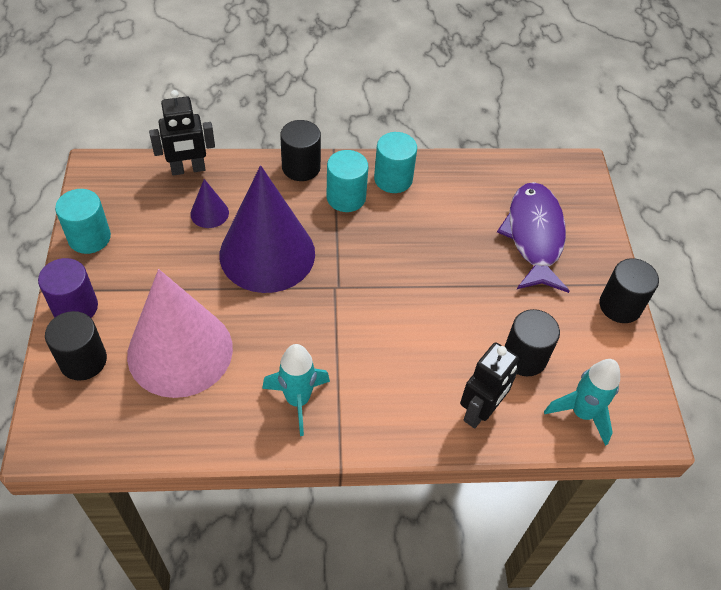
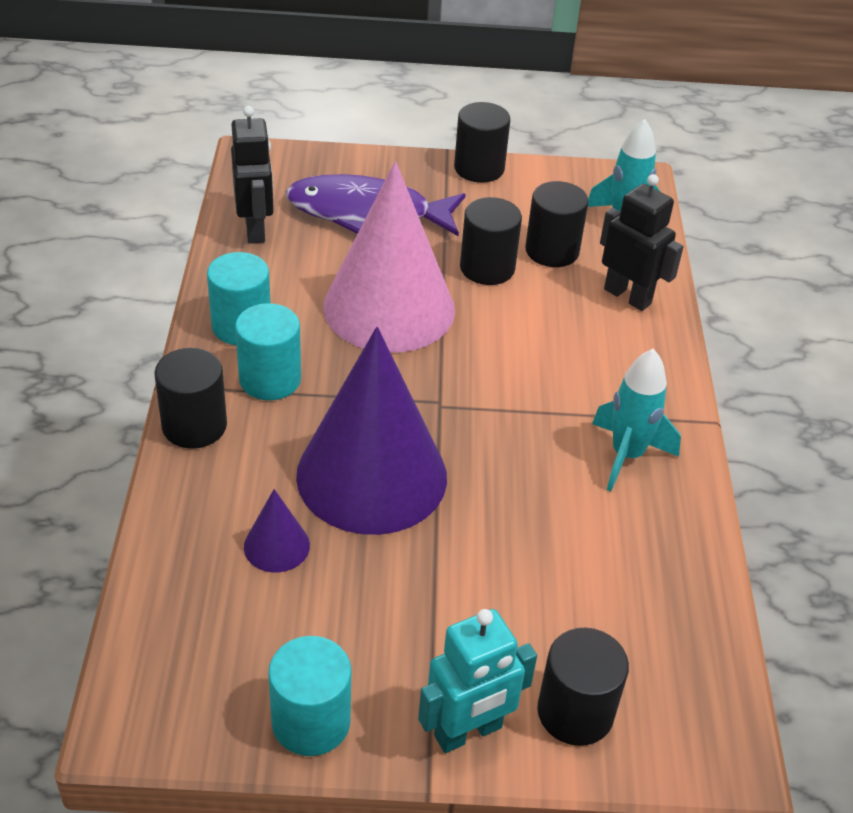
camera: 85 degrees left, 10 degrees down
(75, 307) = (468, 732): purple cylinder -> turquoise robot
(180, 351) = (553, 584): pink cone -> pink cone (389, 307)
(188, 169) = (166, 575): black robot -> black robot (255, 229)
(490, 313) = (487, 268): none -> black cylinder

